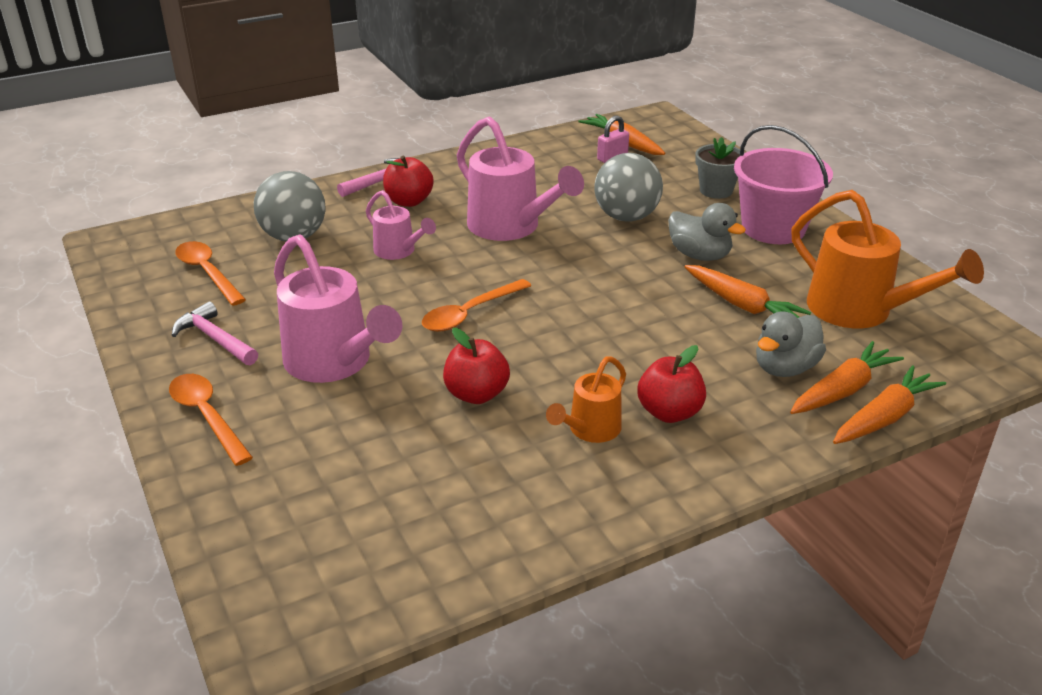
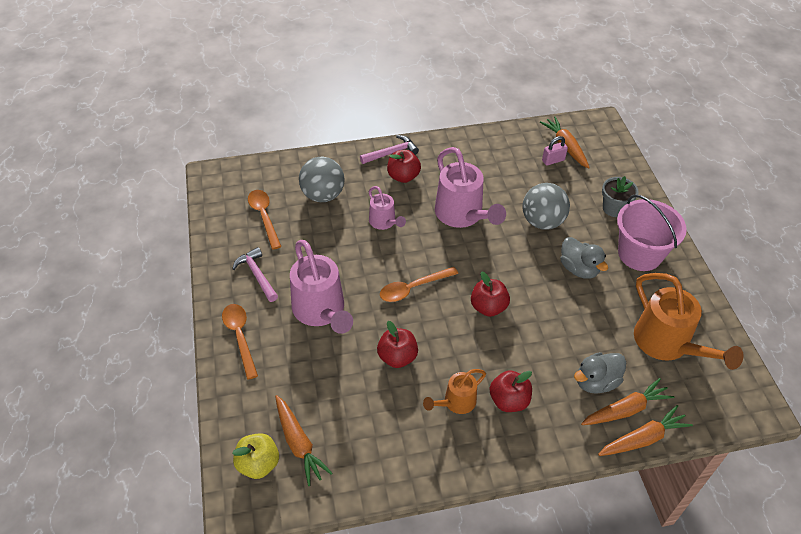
camera: 15 degrees right, 15 degrees up
(288, 574) = (258, 464): none -> yellow apple
(591, 315) = (488, 307): none -> red apple
(742, 305) = (590, 321): orange carrot -> orange carrot (299, 443)

